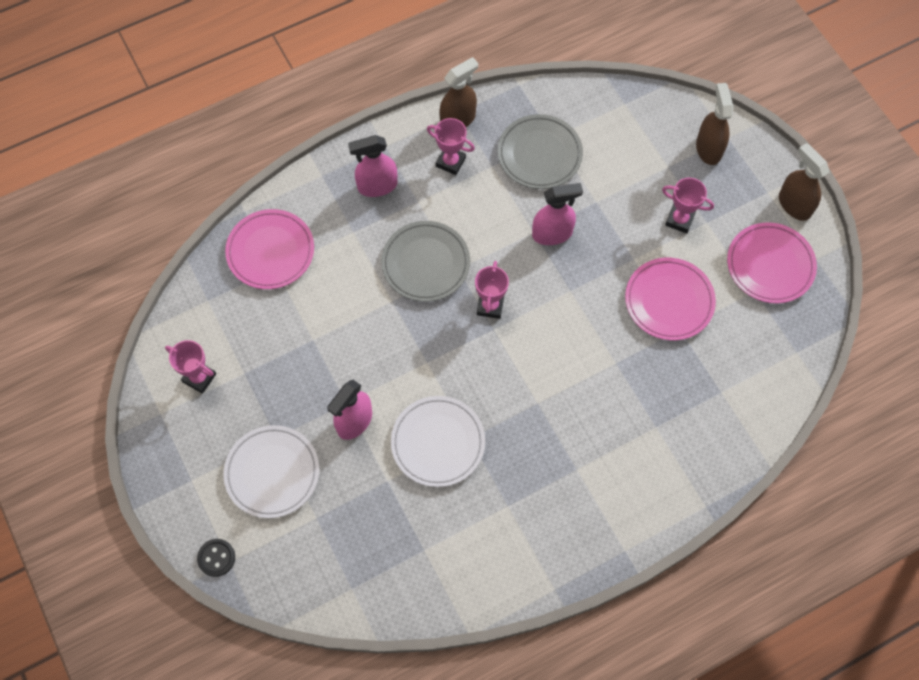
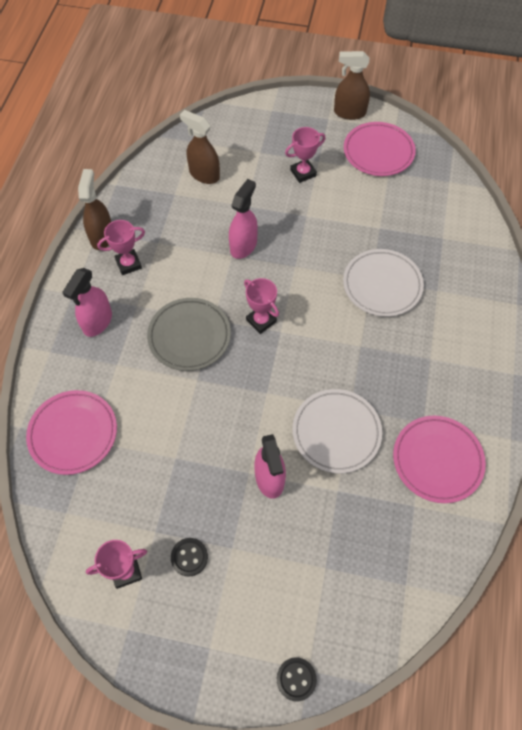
camera: 50 degrees left, 5 degrees down
(245, 413) = (189, 557): none -> black button
(272, 473) = (259, 574): white plate -> white plate (382, 285)
(539, 154) = (178, 210): grey plate -> none
(669, 301) = (354, 219): pink plate -> pink plate (437, 460)
(708, 148) = (269, 124): brown spray bottle -> brown spray bottle (204, 174)

